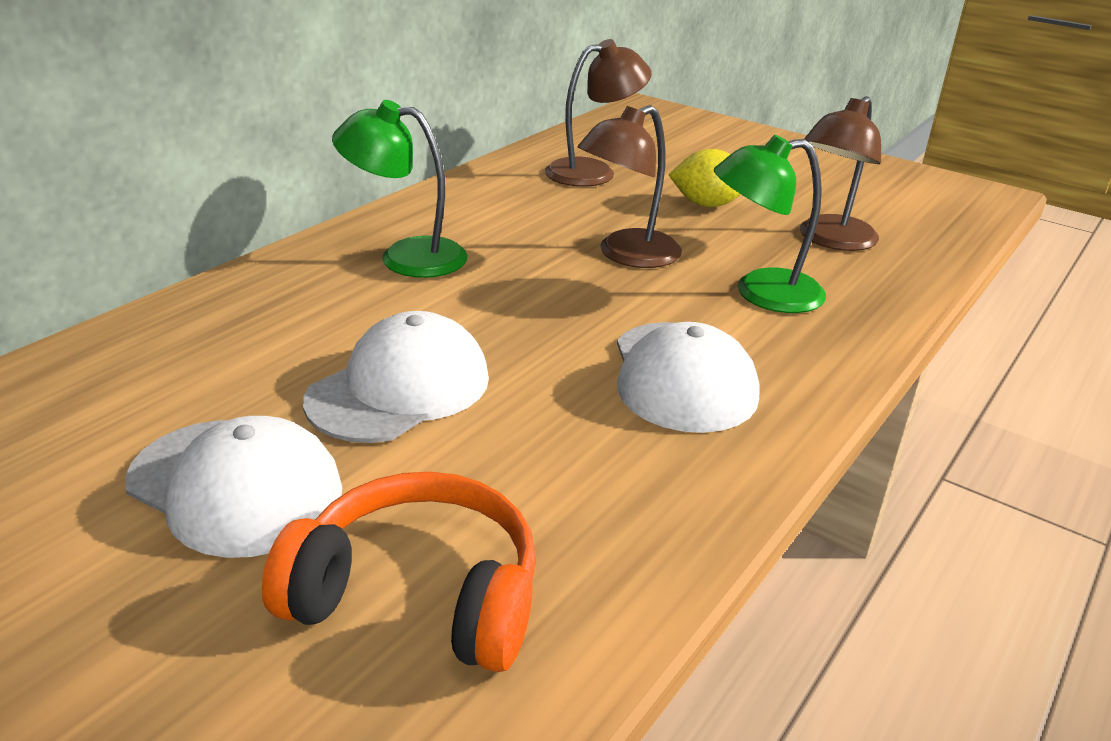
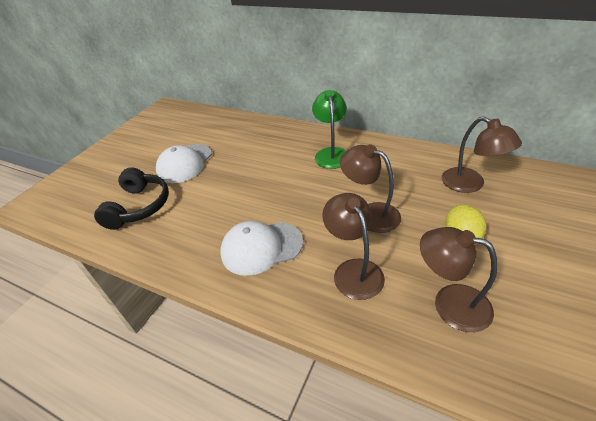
camera: 85 degrees right, 10 degrees up
(399, 388) = (237, 177): white cap -> none
(418, 595) = (139, 207): orange headphones -> black headphones
(761, 293) = (353, 270): green lamp -> brown lamp

